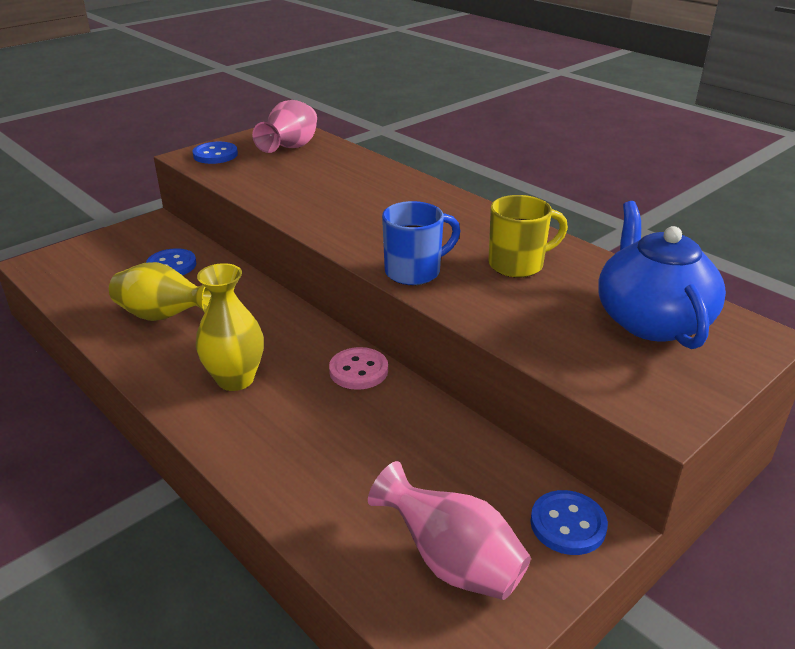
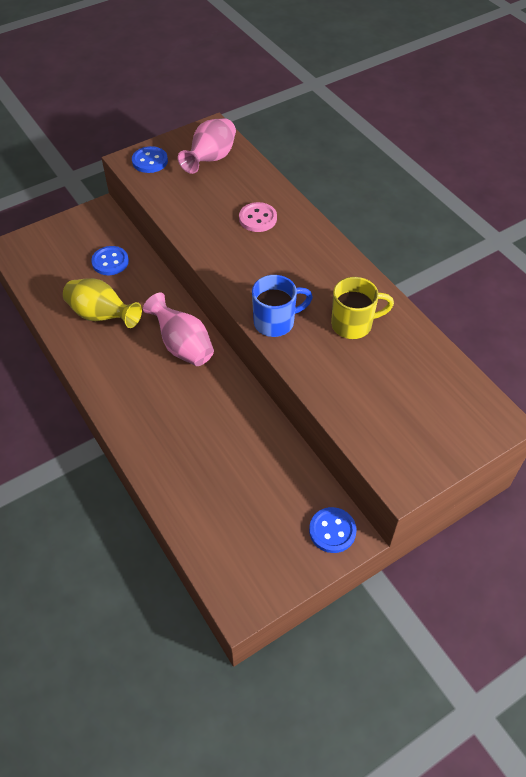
camera: 10 degrees right, 20 degrees up
(235, 379) = (144, 382): yellow vase -> none
(358, 370) = (228, 386): pink button -> pink button (258, 218)
(452, 562) = (254, 545): pink vase -> pink vase (183, 346)
(651, 320) = (429, 395): blue teapot -> none

